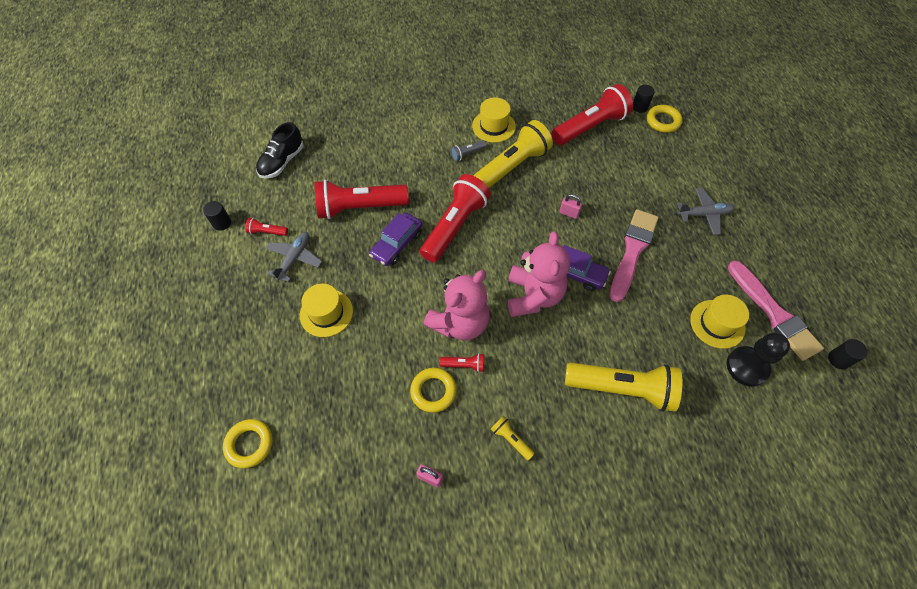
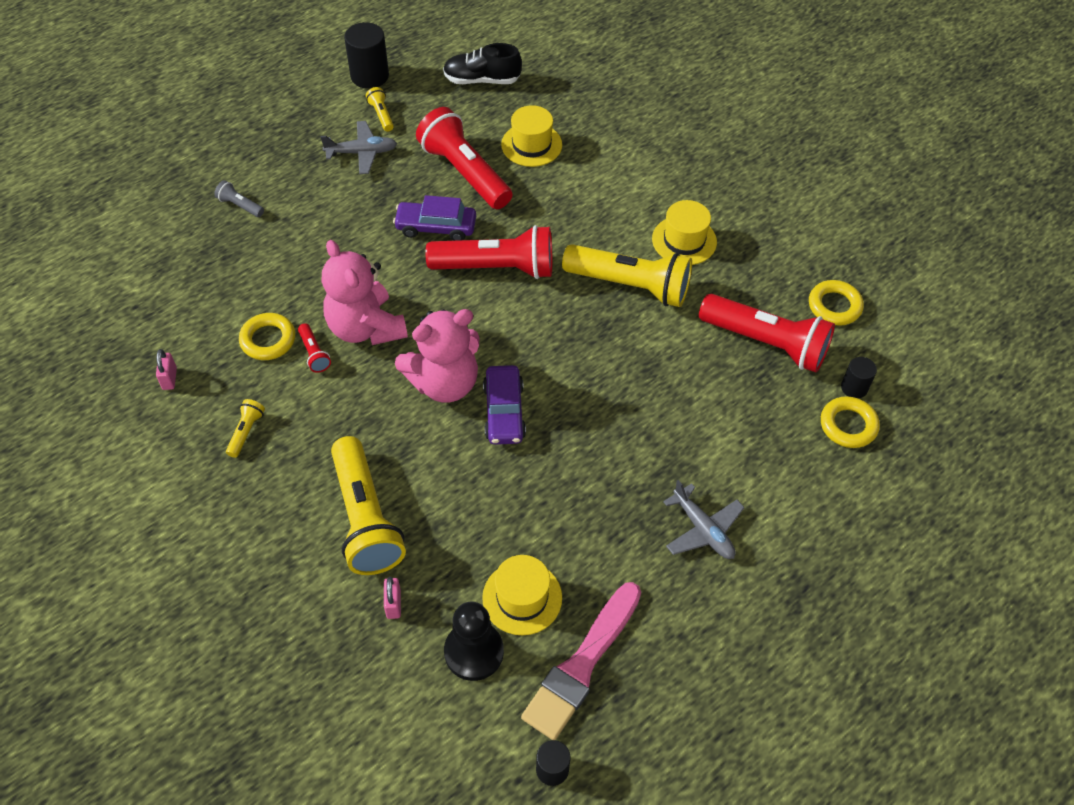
camera: 60 degrees right, 5 degrees down
(222, 223) = (369, 76): black cylinder -> black cylinder, size x1.73
(249, 444) = (138, 223): yellow ring -> yellow ring (834, 306)
(267, 232) = (381, 115): red flashlight -> yellow flashlight
(326, 313) = (311, 209): yellow hat -> yellow hat (531, 145)
(460, 323) = (366, 328): pink teddy bear -> pink teddy bear turned 45 degrees clockwise
(467, 154) = (617, 233): grey flashlight -> grey flashlight (240, 206)
(569, 213) = (595, 373): pink padlock -> pink padlock (393, 604)
(632, 251) = (580, 463): pink brush -> none

